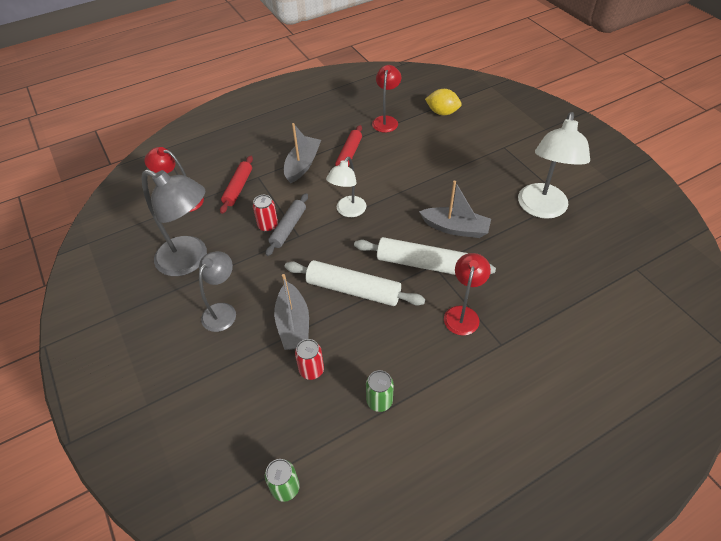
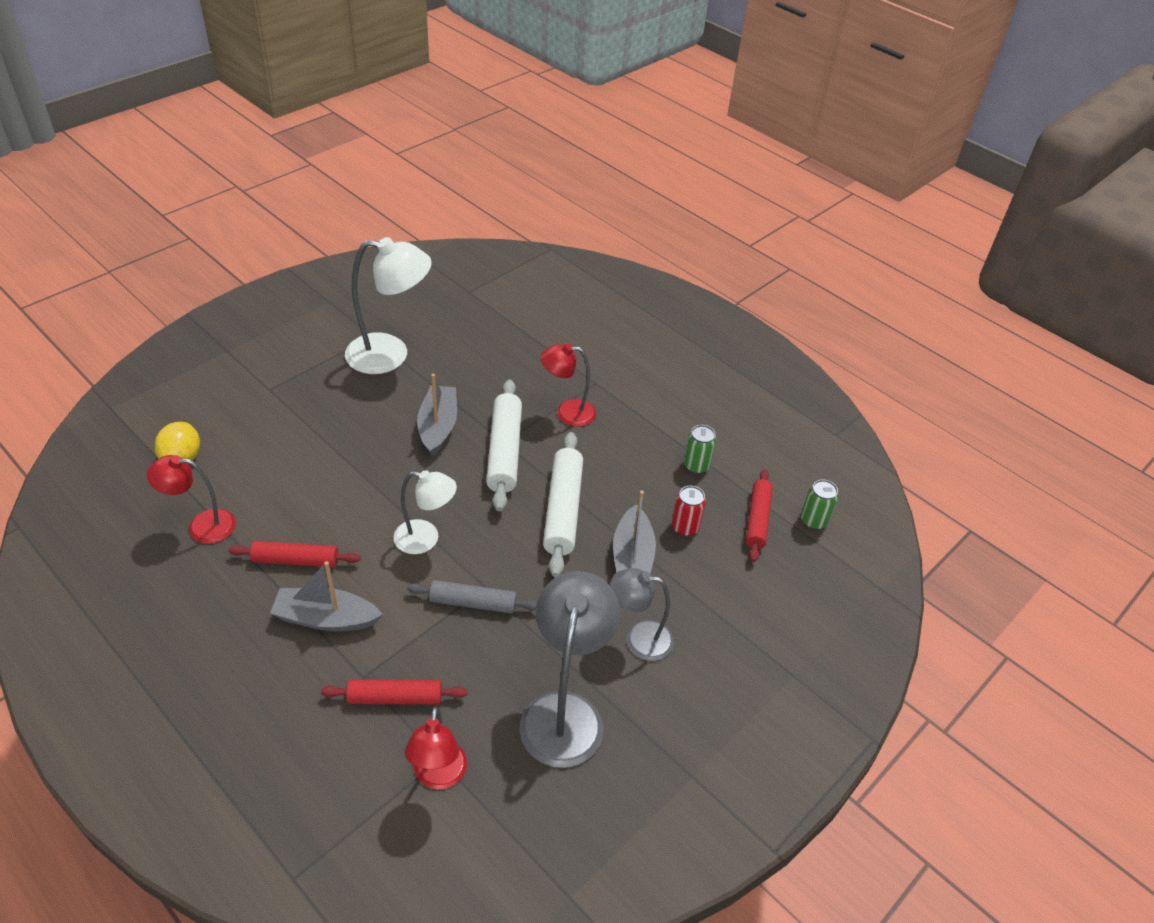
camera: 110 degrees left, 5 degrees down
(268, 226) = (474, 630): red can -> none
(293, 324) = (632, 558): grey boat -> grey boat turned 120 degrees clockwise
(302, 434) = (757, 520): none -> red rolling pin

